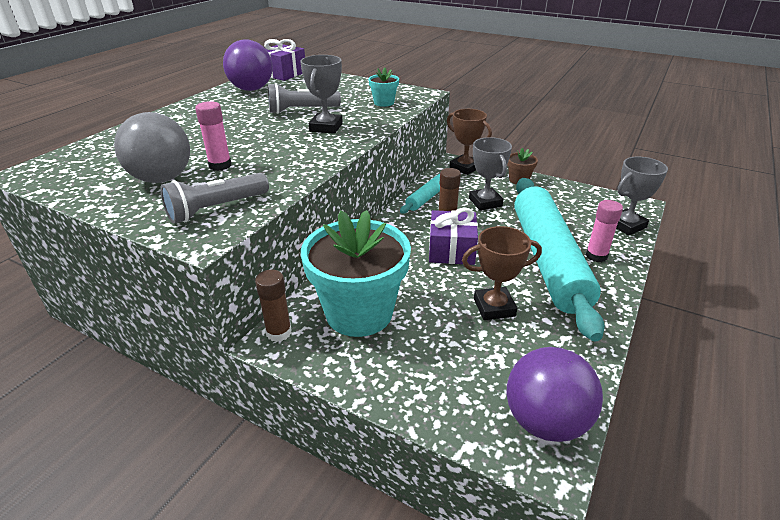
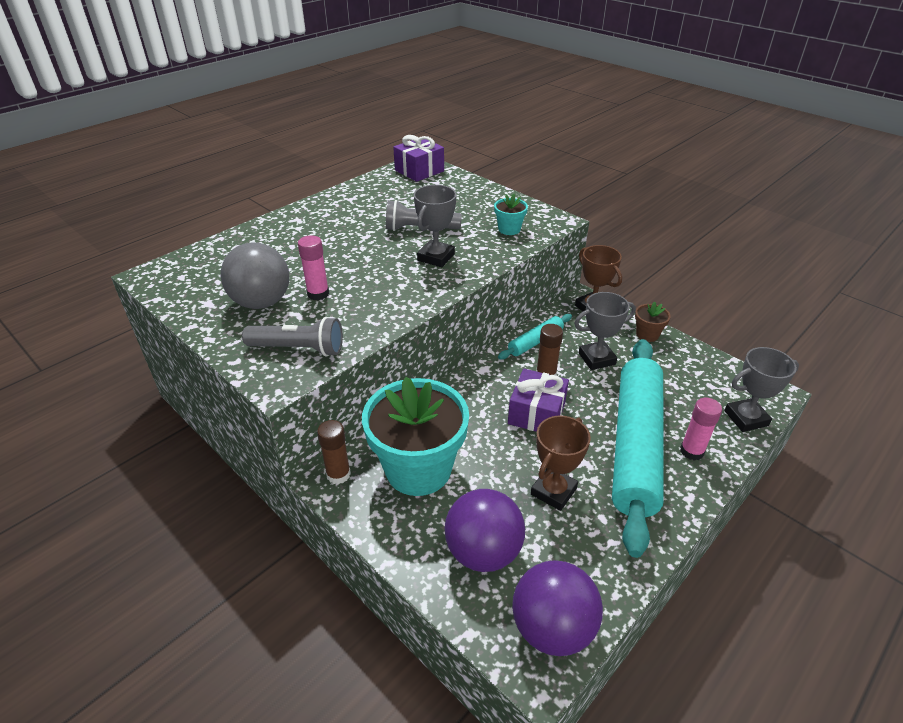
camera: 15 degrees right, 5 degrees up
(216, 209) = (299, 349): grey flashlight -> grey flashlight turned 150 degrees counterclockwise
(251, 89) = (379, 190): purple ball -> purple ball (483, 551)
(485, 202) = (596, 359): grey trophy -> grey trophy turned 75 degrees clockwise
(494, 307) = (553, 491): brown trophy -> brown trophy turned 60 degrees counterclockwise

